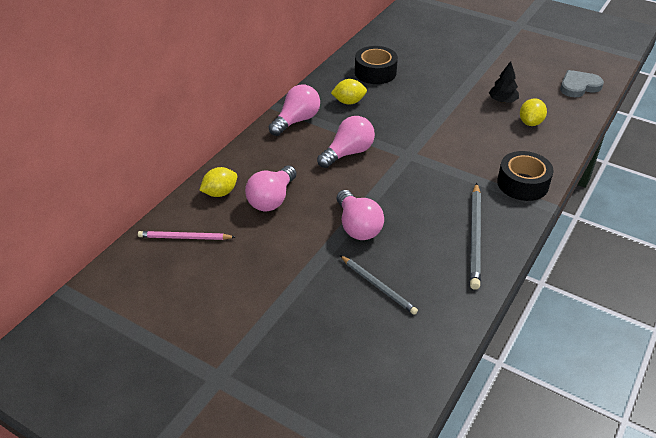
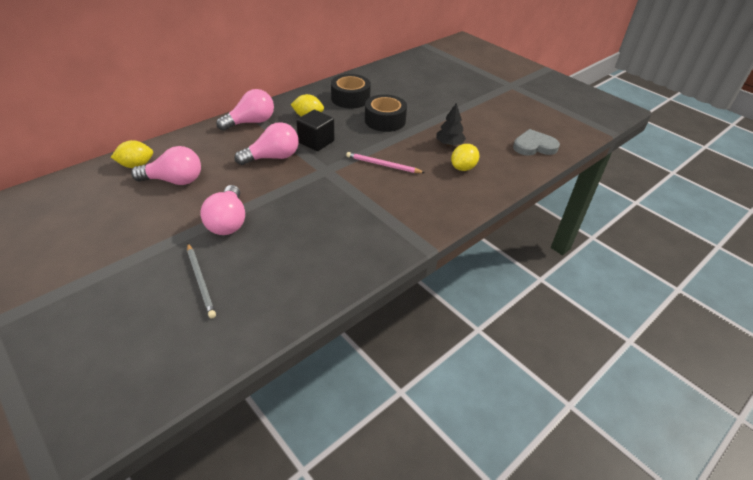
camera: 15 degrees right, 0 degrees up
(185, 238) = (74, 195): pink pencil -> pink pencil (383, 165)
(272, 199) = (174, 180): pink light bulb -> pink light bulb turned 135 degrees counterclockwise
(377, 127) = (316, 142): none -> black cube
(475, 236) = (330, 258): grey pencil -> none
(522, 183) = (415, 220): black tape -> black tape (385, 120)

